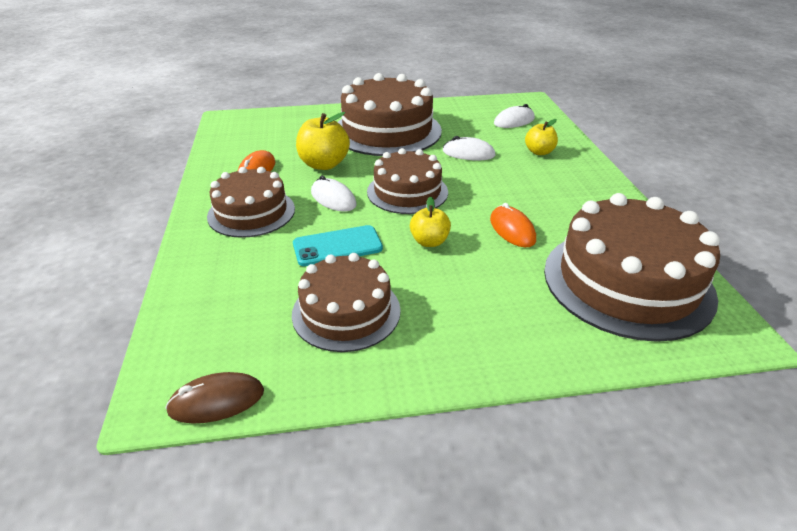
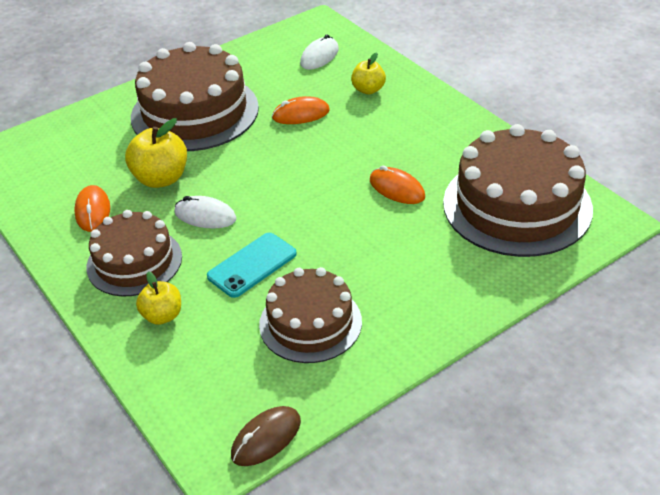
camera: 25 degrees left, 5 degrees up
(407, 192) = (273, 182): brown cake -> none
(429, 241) = (332, 228): yellow apple -> yellow apple (162, 316)
(468, 153) = (301, 114): white mouse -> orange mouse

